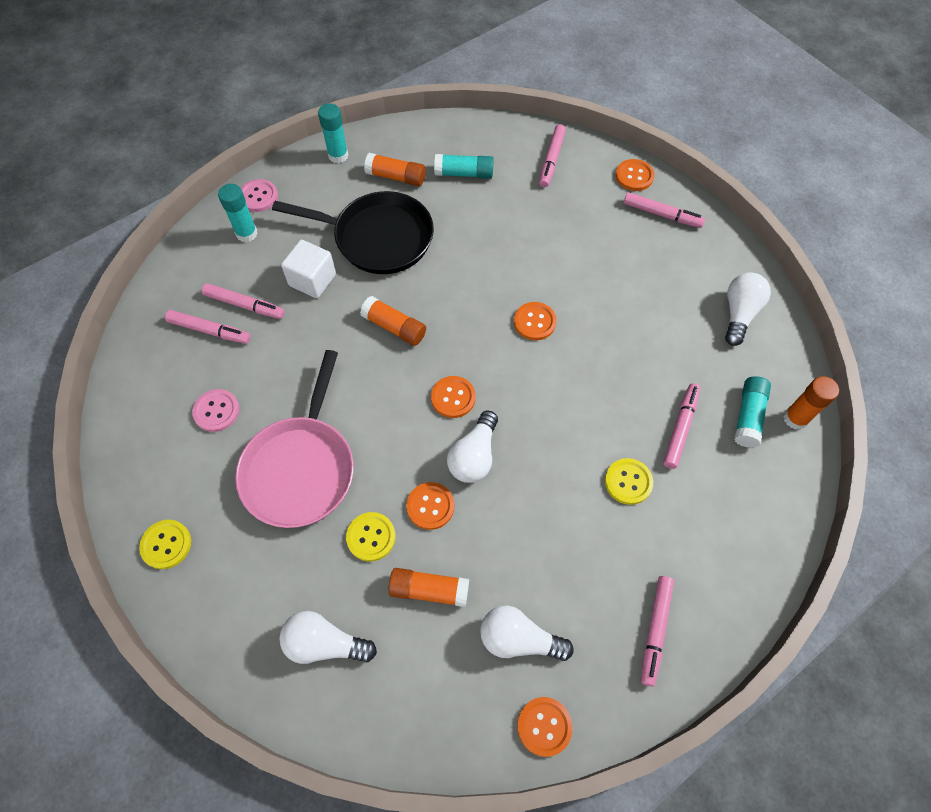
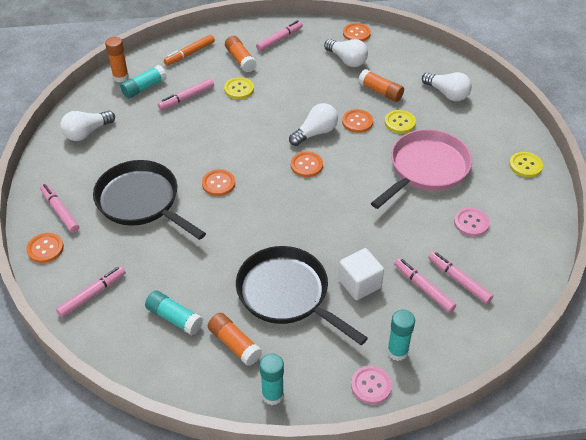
camera: 150 degrees left, 15 degrees down
(394, 327) = (317, 222): orange glue stick -> orange glue stick (240, 59)
(595, 262) = (141, 201): none -> black pan
(754, 516) = (190, 54): none -> orange marker

